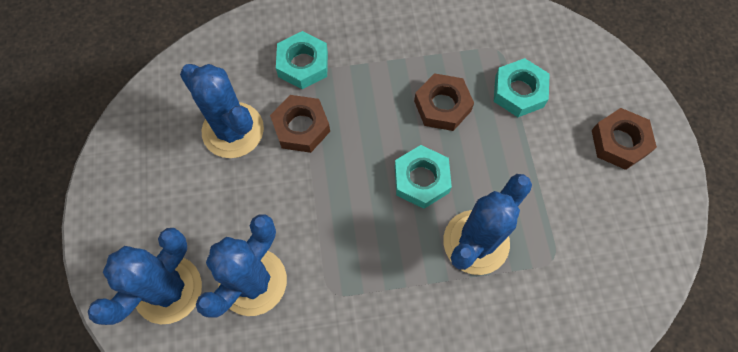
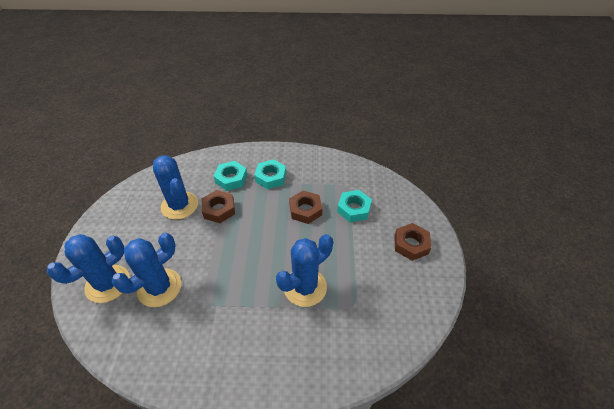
camera: 10 degrees right, 20 degrees down
(421, 180) = (281, 247): turquoise nut -> turquoise nut (271, 177)

